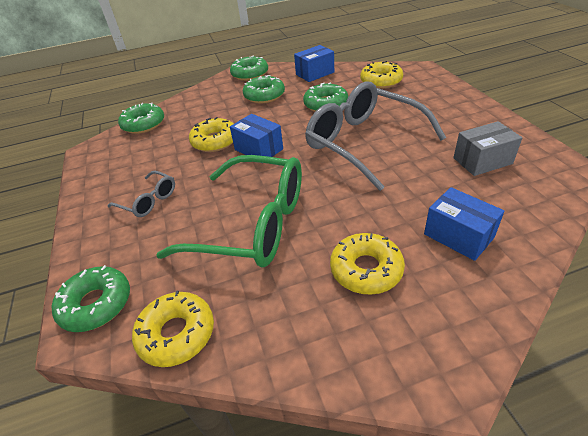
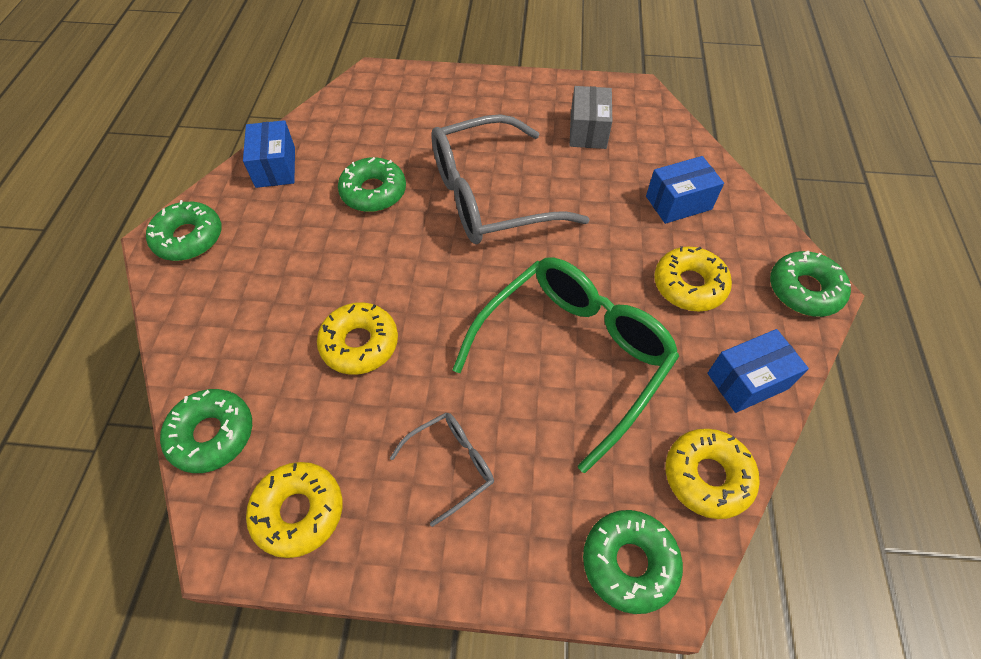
camera: 70 degrees left, 15 degrees up
(259, 149) = (423, 299): blue box -> blue box (747, 381)
(264, 95) = (281, 245): green donut -> green donut (804, 290)
(381, 81) = (367, 119): yellow donut -> yellow donut (298, 512)

